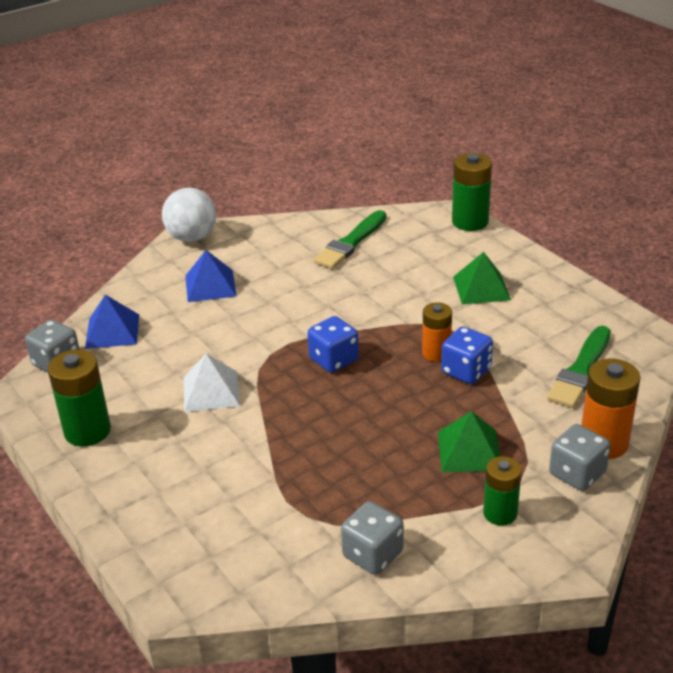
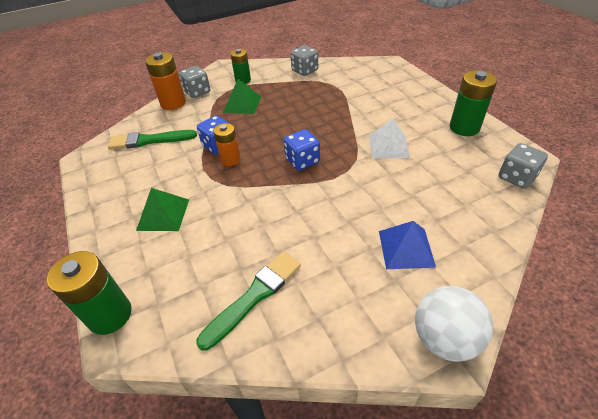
camera: 170 degrees left, 10 degrees up
(112, 331) = (484, 203): blue pyramid -> none
(580, 370) = (149, 140): green brush -> green brush turned 135 degrees counterclockwise

